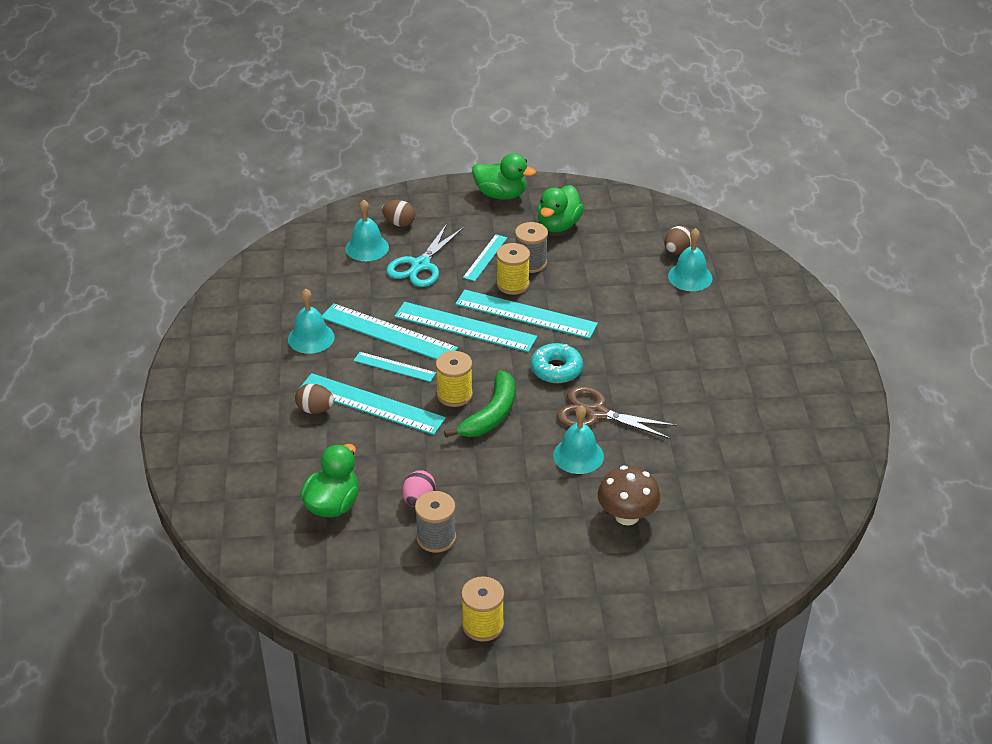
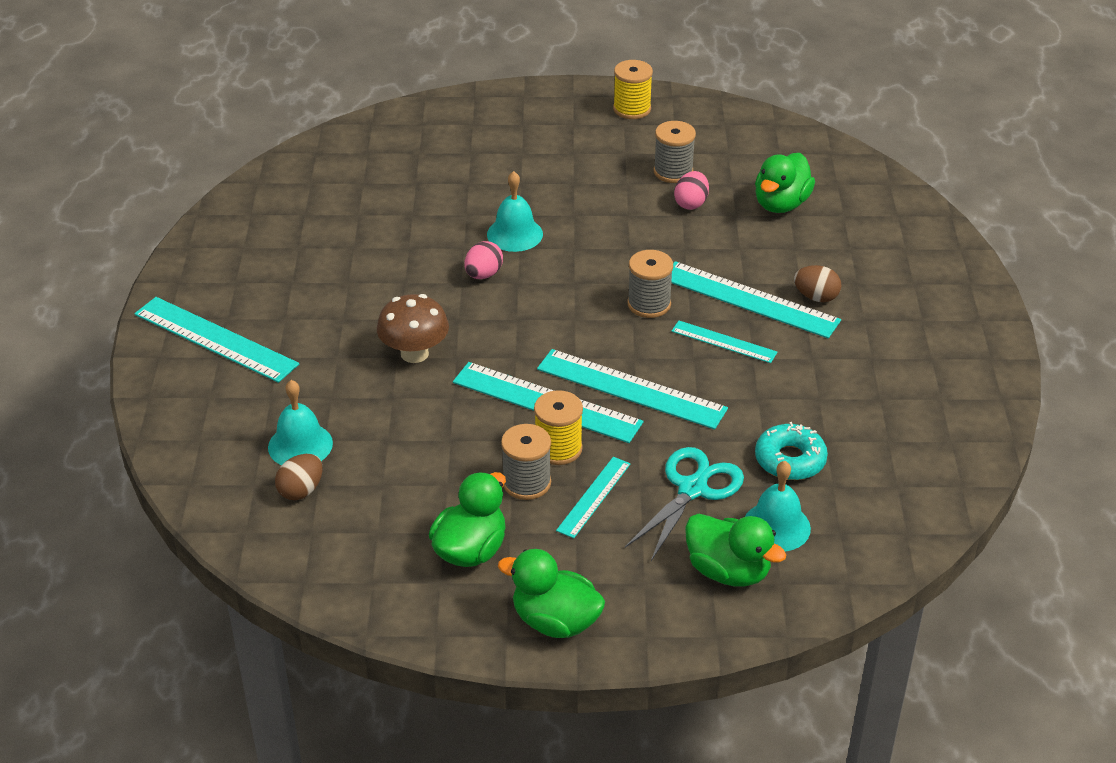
camera: 175 degrees left, 0 degrees up
(311, 338) = (837, 386): turquoise bell -> none
(388, 333) = (734, 386): turquoise ruler -> turquoise ruler (215, 339)
(399, 223) = (728, 571): brown egg -> green duck
(454, 395) = (649, 304): yellow spool -> grey spool
(491, 414) = (607, 280): green banana -> none
(556, 369) = (520, 327): turquoise donut -> turquoise donut (790, 460)
(596, 413) = (483, 274): brown scissors -> pink egg
(627, 516) = (478, 179): brown mushroom -> brown mushroom (414, 353)

